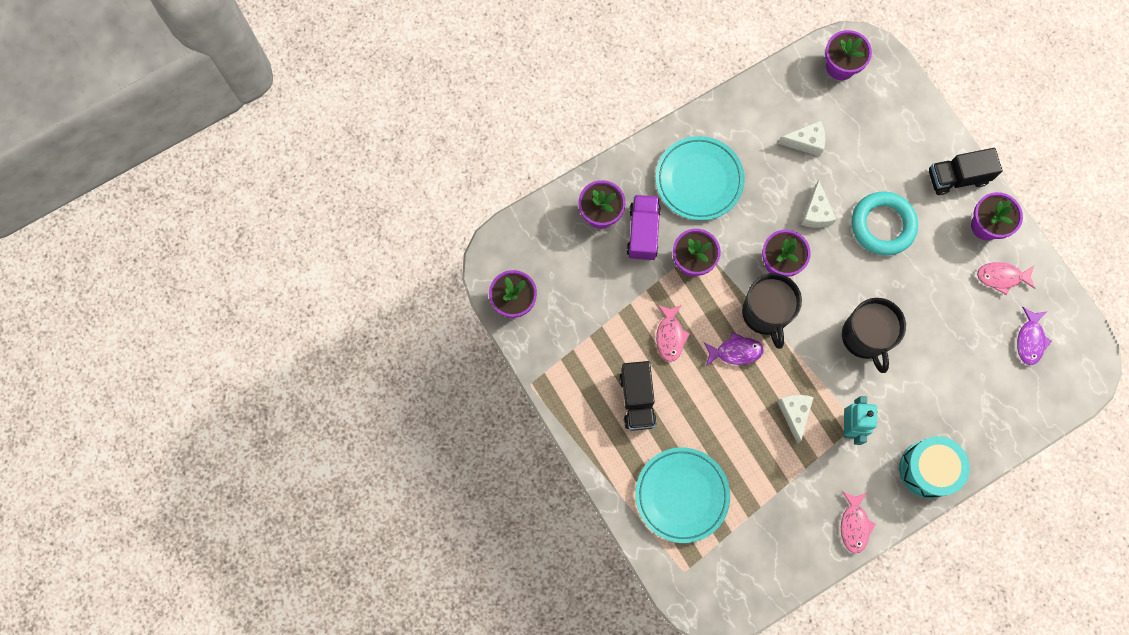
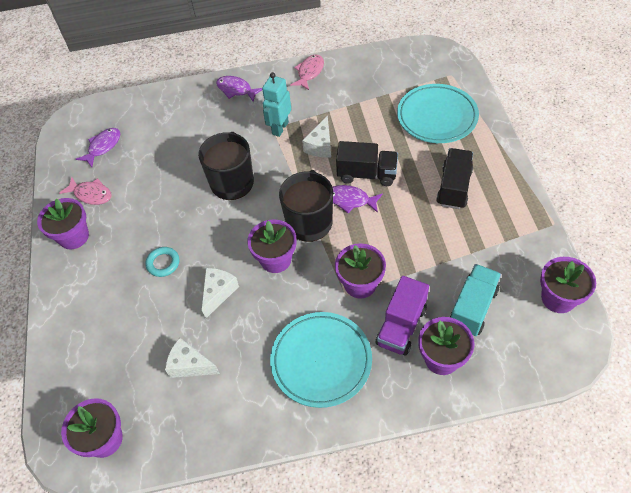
camera: 155 degrees left, 20 degrees down
(586, 269) = (472, 308): none -> turquoise truck
(670, 336) = (406, 227): pink fish -> none
(882, 225) = (163, 263): turquoise ring -> turquoise ring, size x0.51
(928, 469) = (236, 90): turquoise drum -> purple fish
(957, 177) = (68, 284): black truck -> black truck (367, 174)

